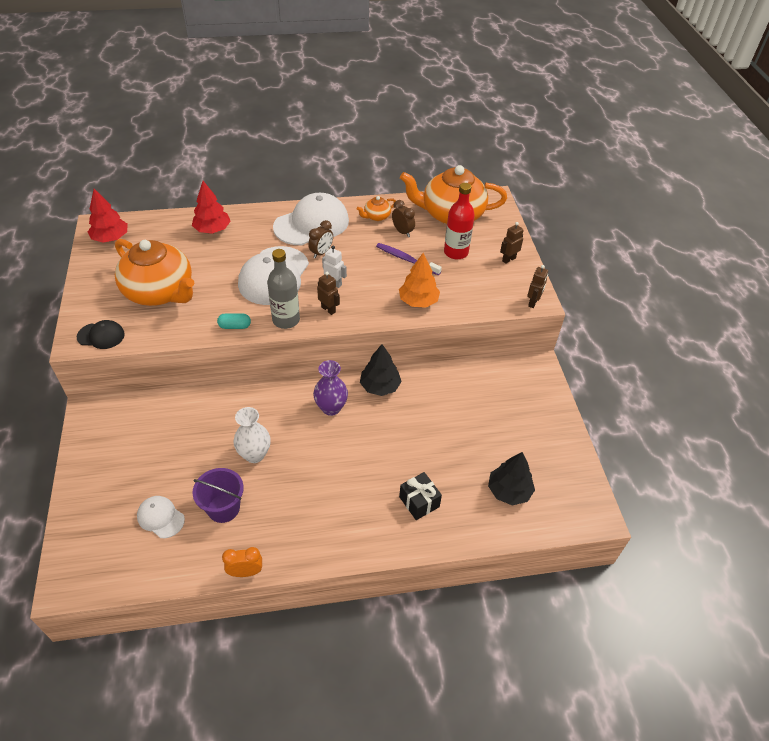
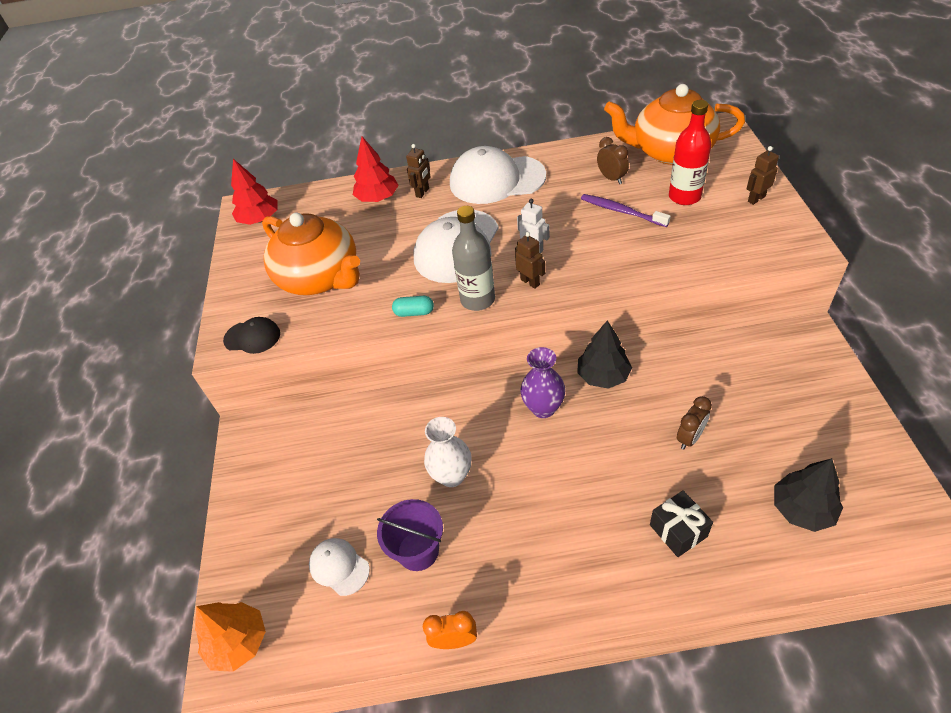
camera: 10 degrees right, 0 degrees up
(311, 224) = (496, 180): white cap -> white cap turned 150 degrees counterclockwise
(321, 253) = (512, 213): brown clock -> brown clock (690, 438)
(376, 216) = (576, 163): orange teapot -> none
(418, 301) = (645, 262): orange tree -> orange tree (238, 642)
(533, 302) = (800, 251): brown robot -> brown robot (422, 192)

